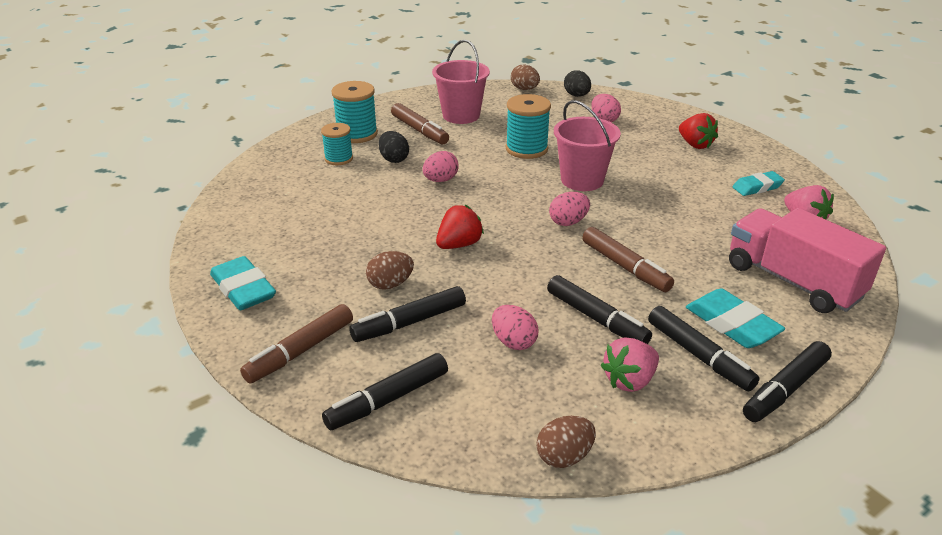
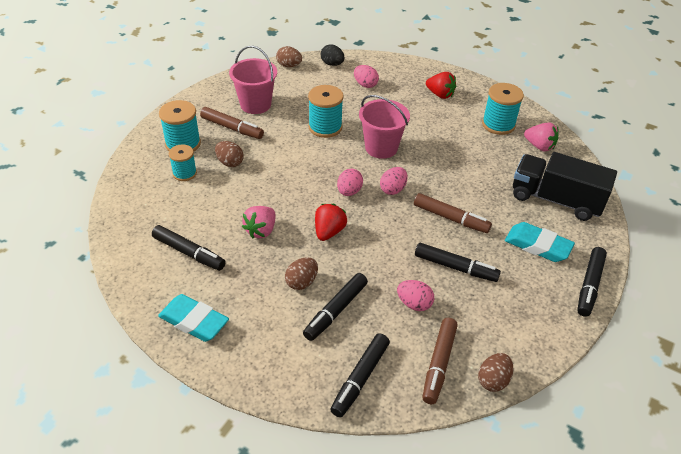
camera: 25 degrees left, 10 degrees up
(300, 351) = (274, 361): brown marker -> brown marker (438, 364)
(394, 159) = (230, 163): black egg -> brown egg
(440, 180) = (279, 174): pink egg -> pink egg (349, 192)
(629, 380) = (500, 310): pink strawberry -> pink strawberry (261, 230)
(699, 355) = (530, 276): black marker -> black marker (189, 253)
(757, 187) = (498, 124): turquoise eraser -> turquoise spool
(792, 281) = (555, 200): pink truck -> black truck

